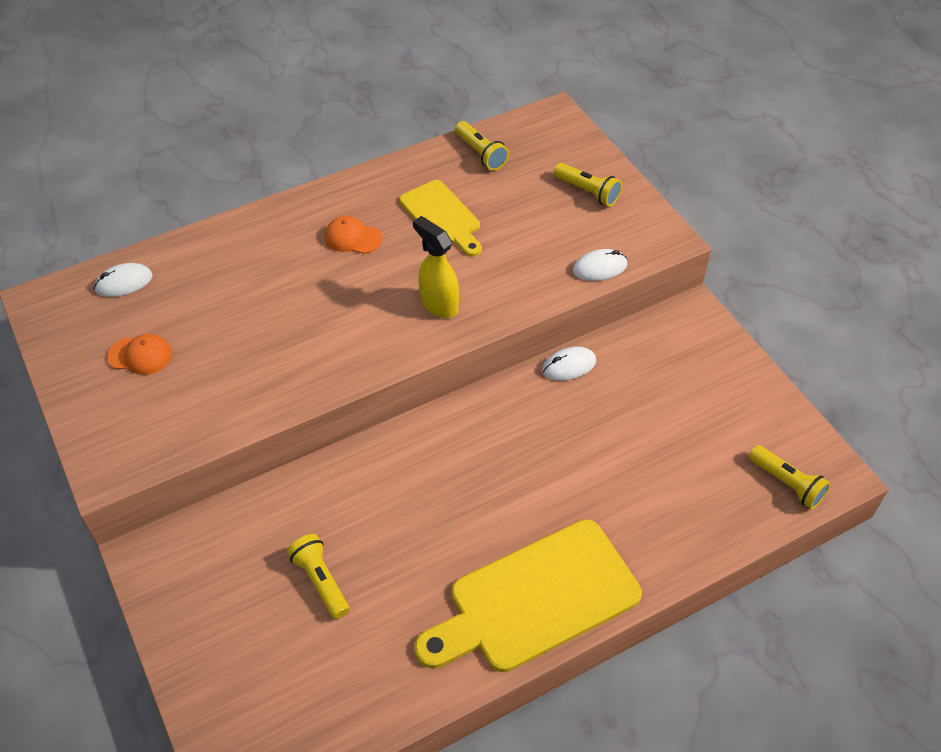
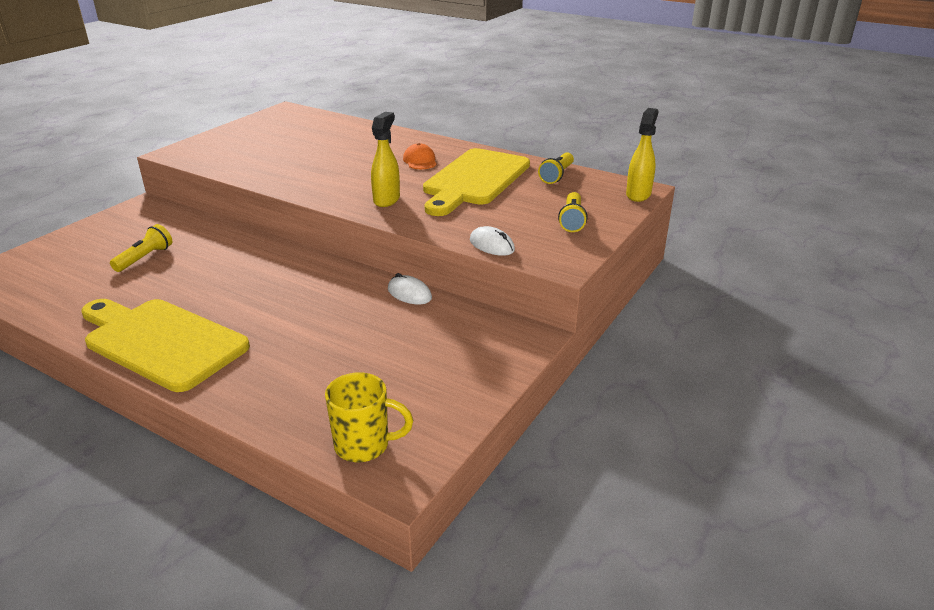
camera: 60 degrees right, 20 degrees down
(124, 282) = (317, 120): white mouse -> none
(140, 355) = (264, 138): orange cap -> none
(442, 217) = (474, 180): yellow cutting board -> yellow cutting board, size x1.71
(566, 123) = (638, 194): none -> yellow spray bottle
(787, 483) = (364, 445): yellow flashlight -> yellow mug

